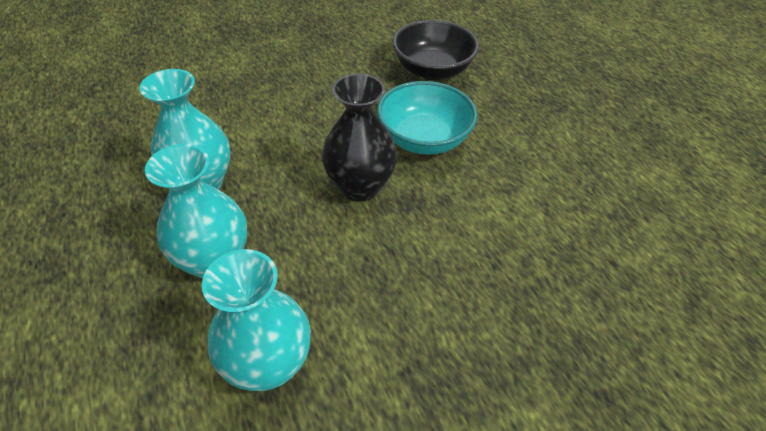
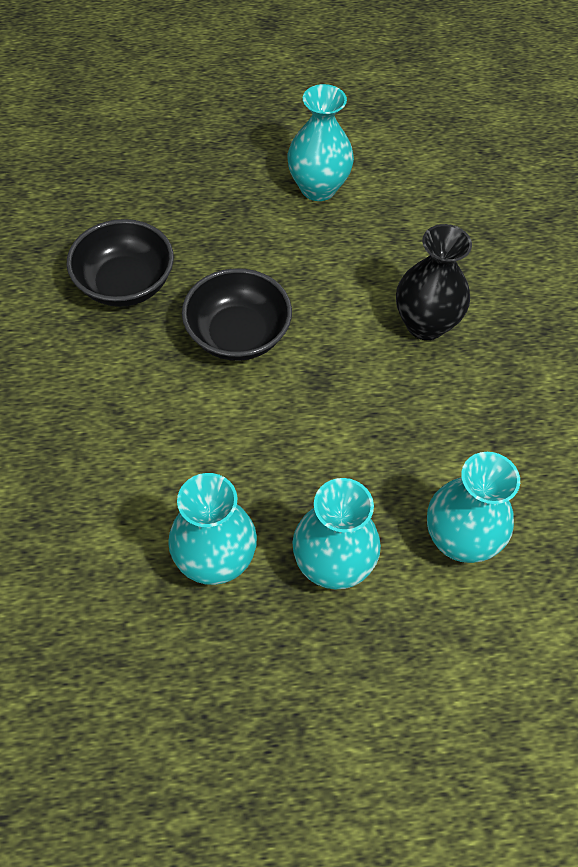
camera: 70 degrees left, 10 degrees up
(360, 187) = (283, 413): black vase -> black vase (425, 324)
(424, 139) = (238, 335): turquoise bowl -> black bowl
(623, 146) = (318, 188): none -> turquoise vase

